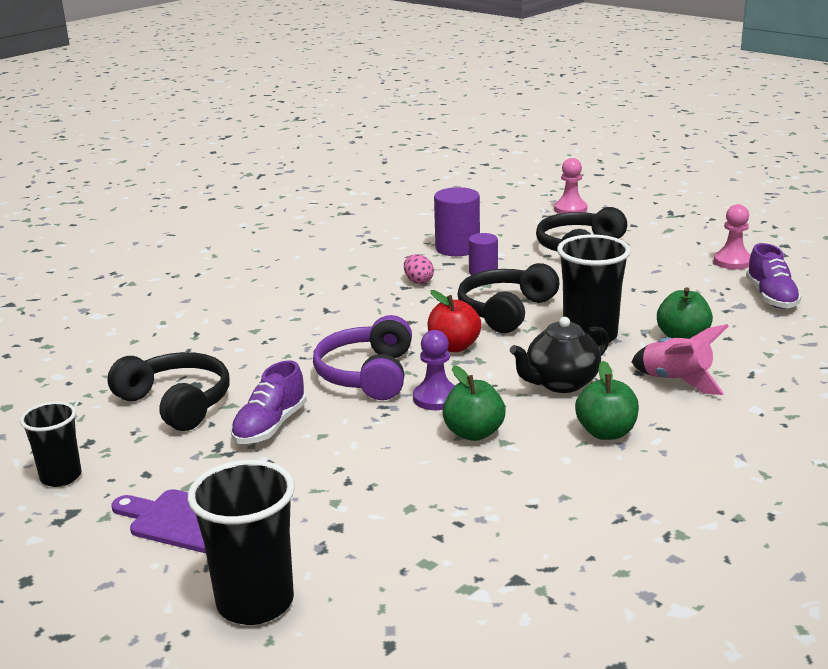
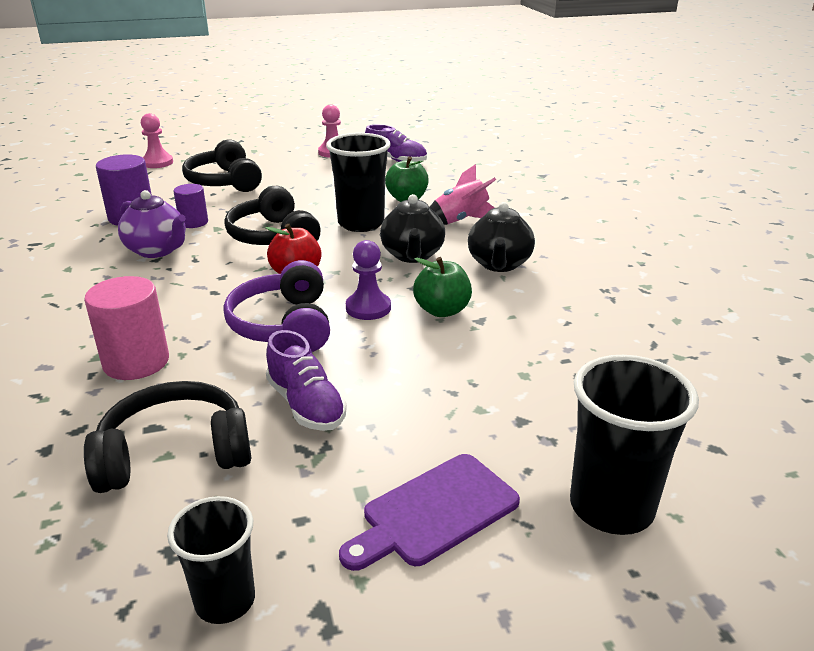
camera: 60 degrees left, 5 degrees up
(261, 345) = (136, 362): none -> pink cylinder
(367, 374) = (283, 325): purple headphones -> purple headphones turned 45 degrees clockwise
(418, 281) = (157, 250): pink egg -> purple teapot
(606, 432) = (499, 264): green apple -> black teapot

